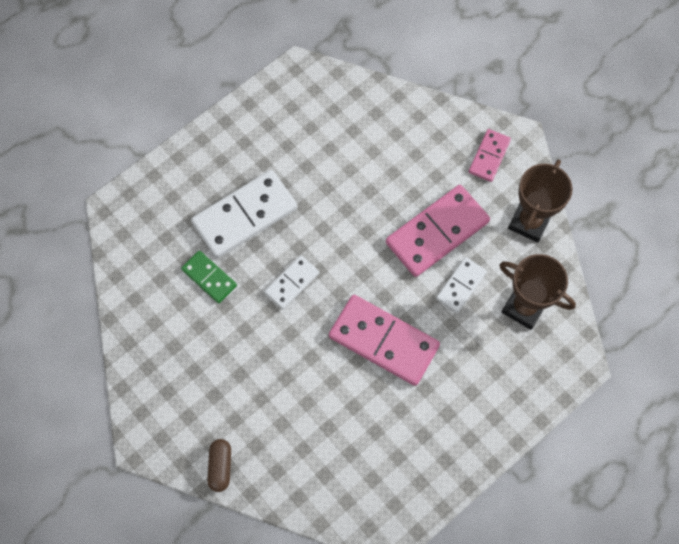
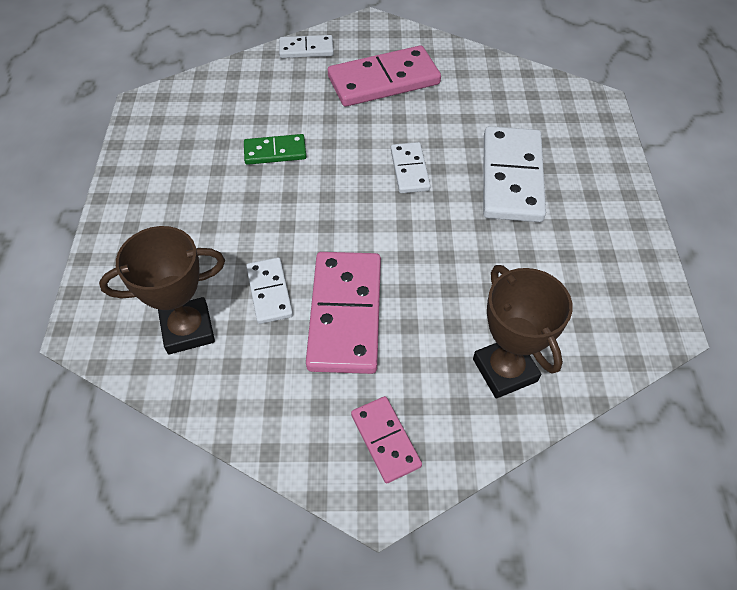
camera: 130 degrees right, 15 degrees down
(209, 277) = (470, 122): green domino -> green domino (275, 152)
(220, 466) = (306, 49): brown capsule -> white domino
(383, 341) = (286, 196): pink domino -> pink domino (383, 80)
(529, 222) = (266, 414): brown trophy -> brown trophy (505, 370)

